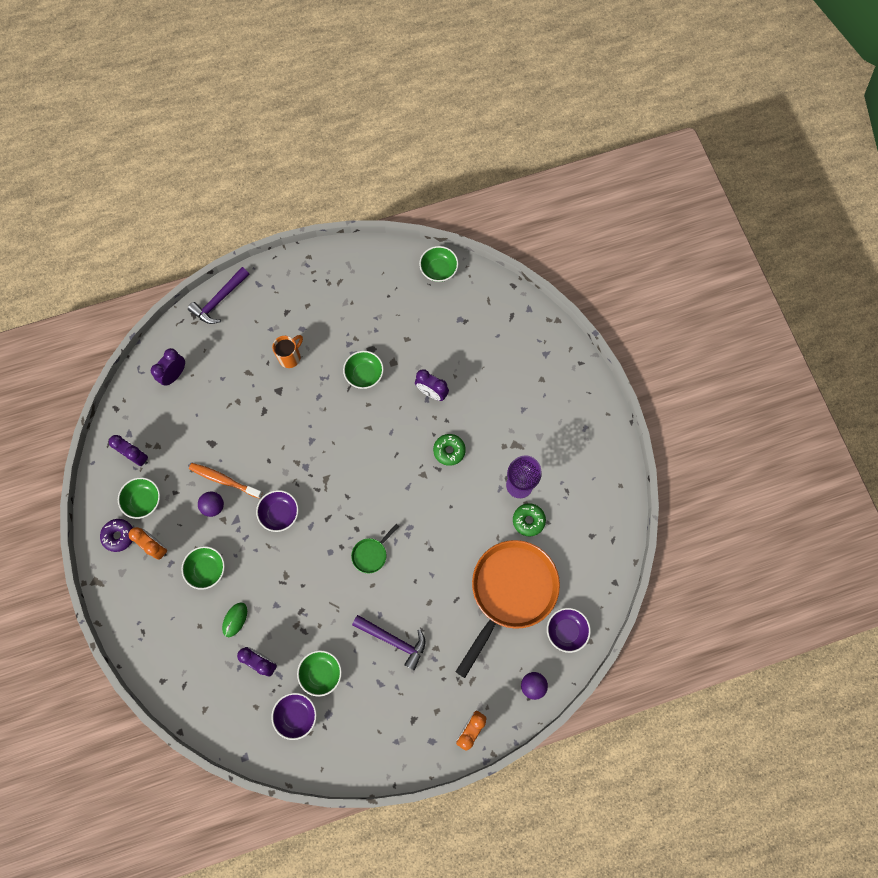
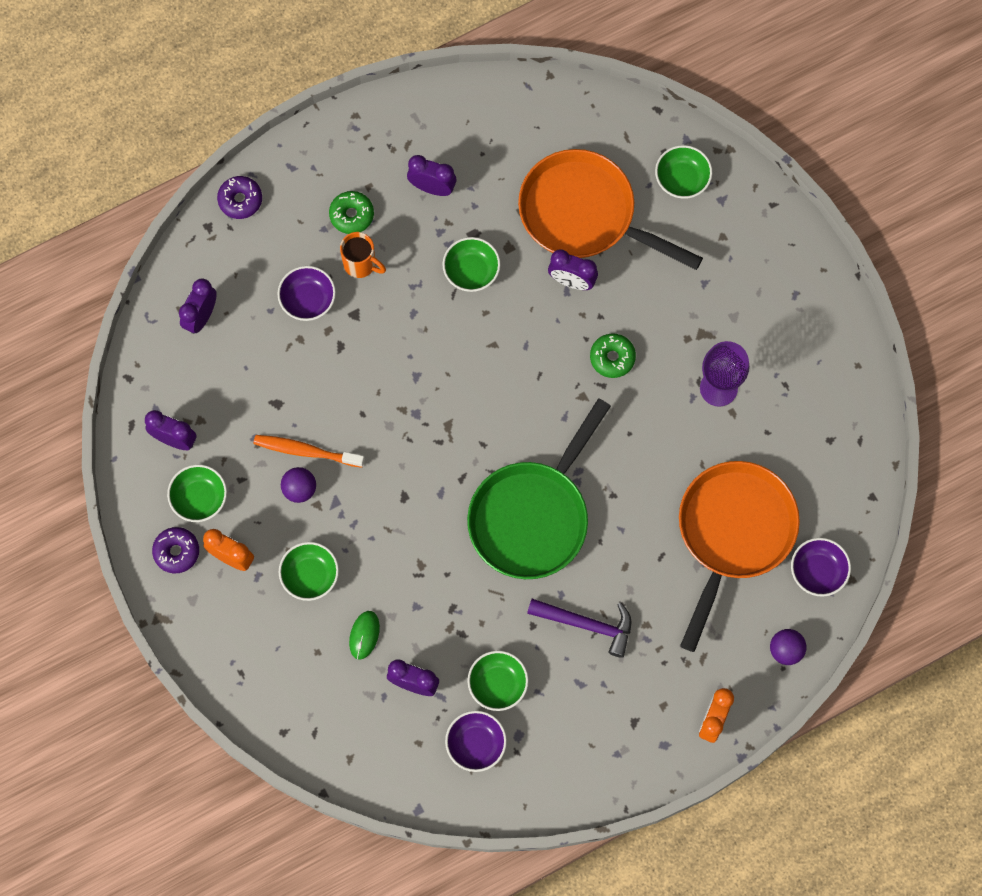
camera: 10 degrees left, 0 degrees up
(219, 300) = (240, 200): purple hammer -> purple donut
(280, 513) = (394, 483): purple bowl -> purple bowl (308, 300)
(290, 357) = (361, 264): orange mug -> orange mug turned 90 degrees clockwise
(349, 313) = (432, 187): none -> purple clock
(371, 554) = (532, 516): green pan -> green pan, size x2.45
(438, 270) = (547, 104): green bowl -> green bowl (682, 179)
(449, 348) = (584, 214): none -> orange pan
(528, 520) = (740, 434): green donut -> green donut (351, 215)

